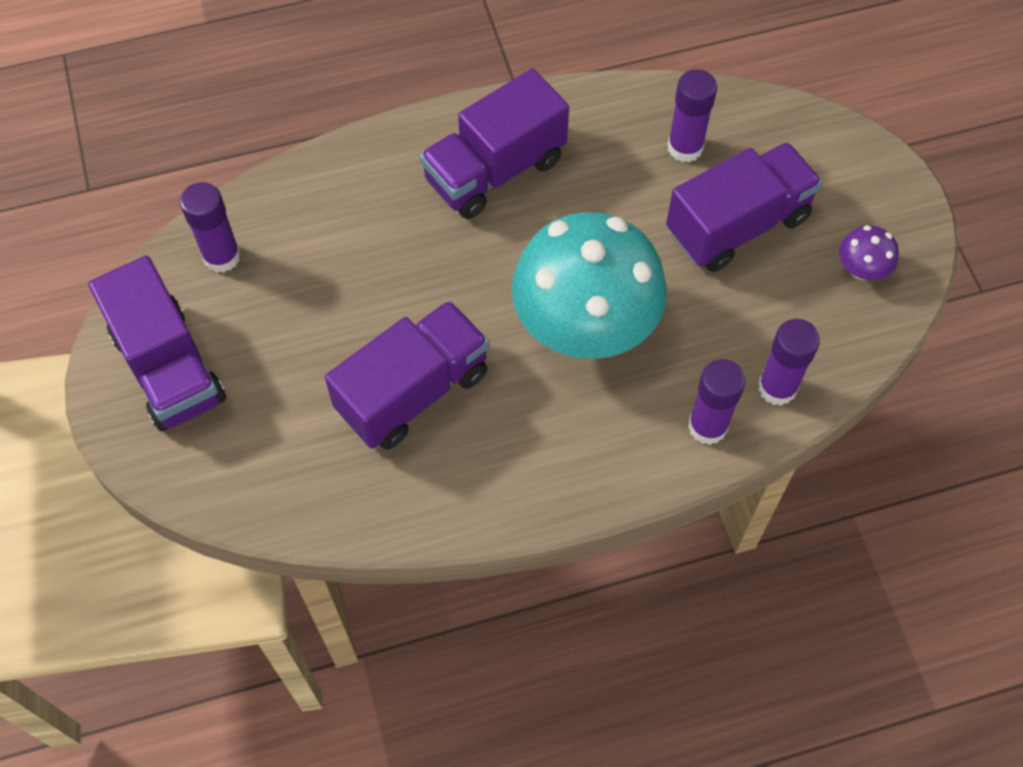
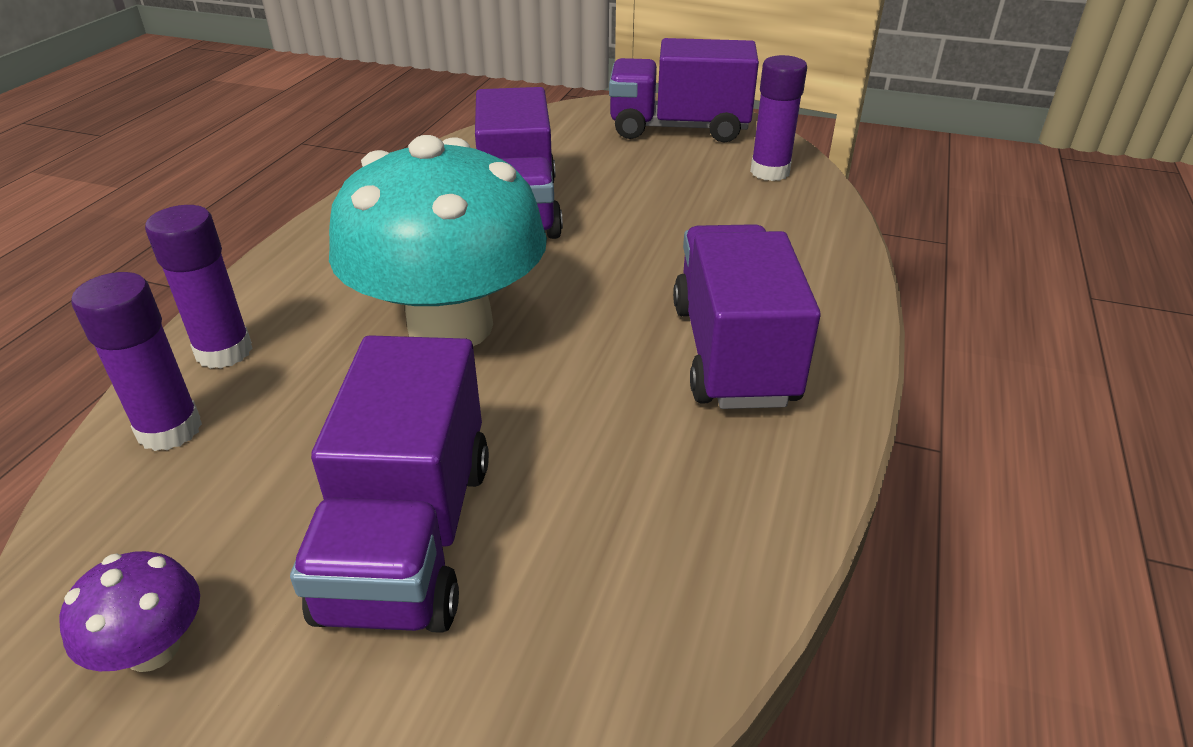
camera: 125 degrees right, 25 degrees down
(685, 148) = (604, 560): purple glue stick -> none

